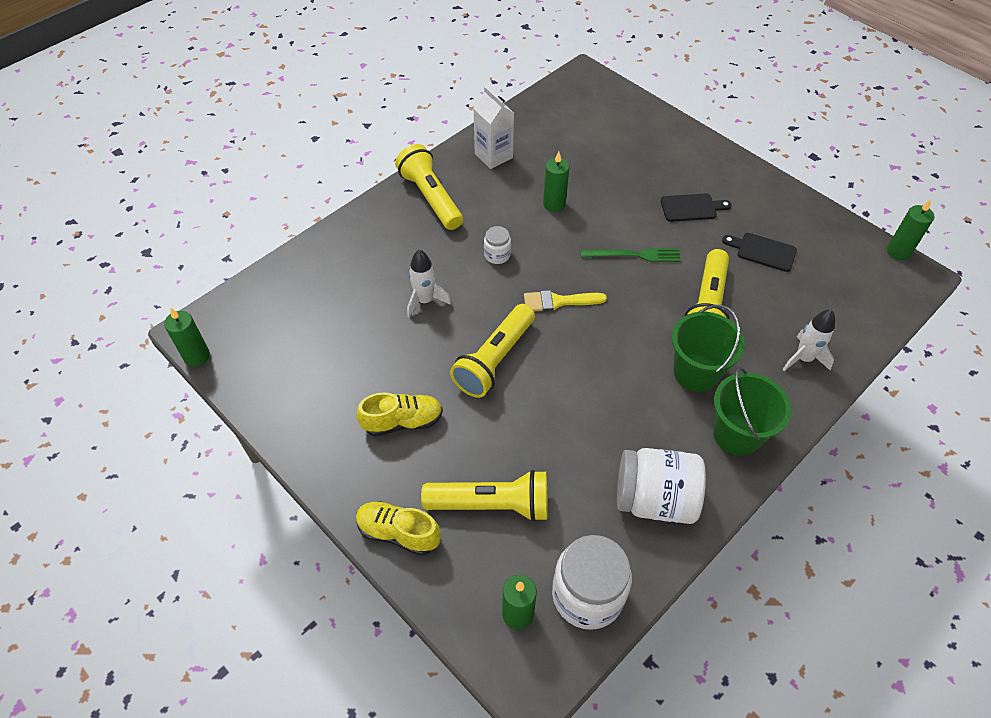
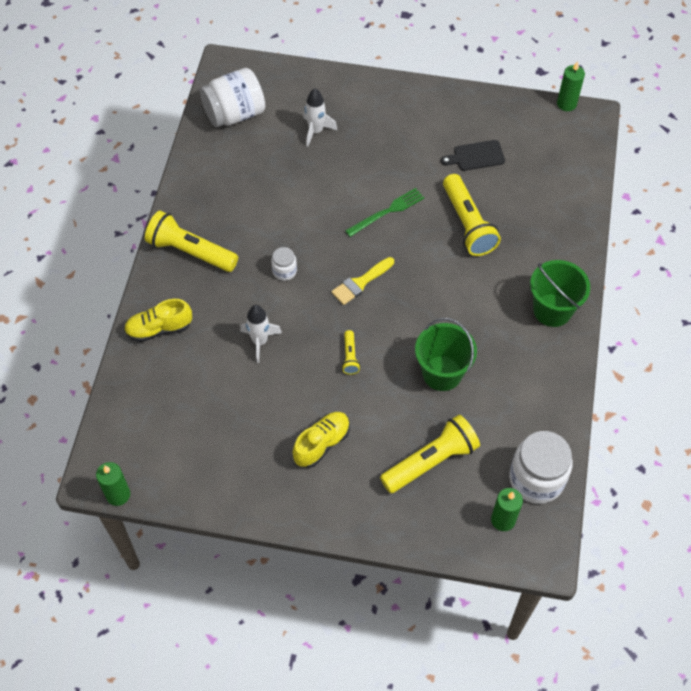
camera: 35 degrees left, 5 degrees up
(398, 533) = (384, 521): yellow shoe -> yellow shoe (159, 329)
(493, 156) = (211, 184): white carton -> none
(494, 360) = (350, 357): yellow flashlight -> yellow flashlight, size x0.47
(554, 204) = (294, 202): green candle -> none
(655, 499) = (532, 389): white jar -> white jar (235, 114)
(691, 208) = (400, 147): black cutting board -> none
(696, 372) = (495, 280): green bucket -> green bucket (442, 373)
(803, 358) = (558, 227): white rocket -> white rocket (316, 131)

